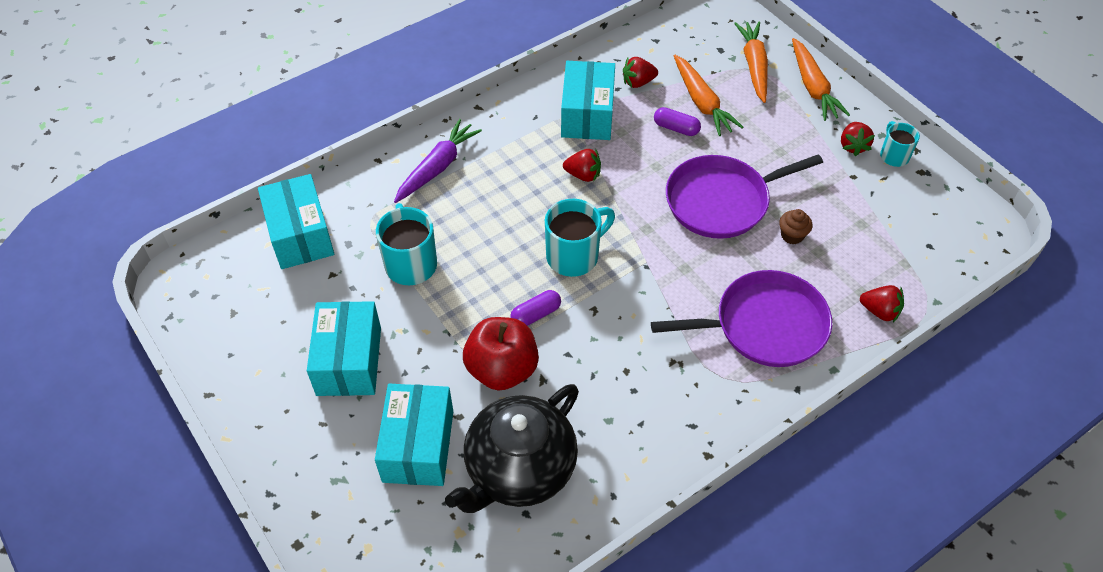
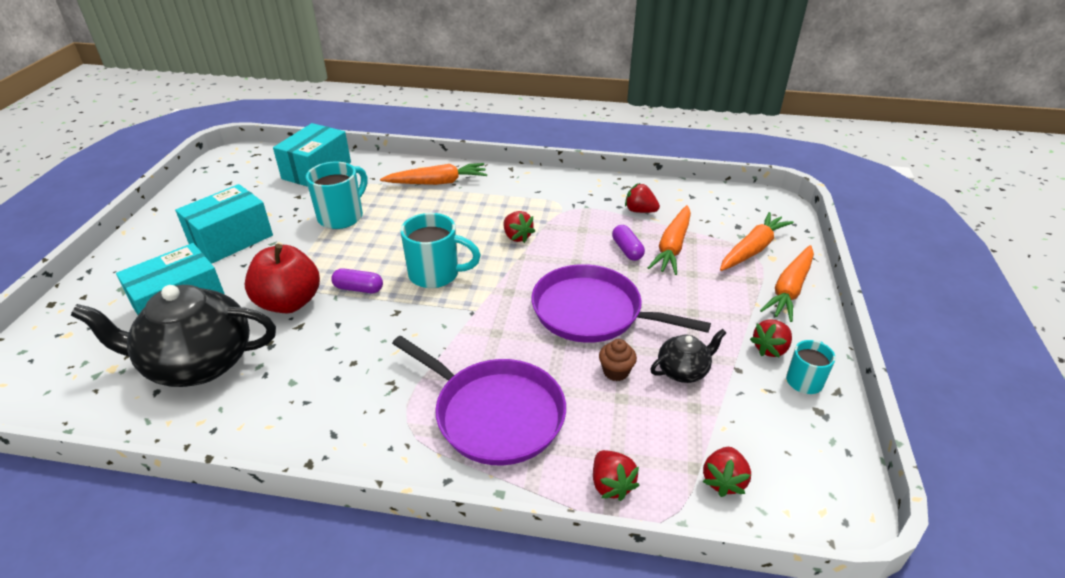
camera: 45 degrees right, 15 degrees down
(437, 167) = (437, 182): purple carrot -> orange carrot
(587, 114) = (574, 208): turquoise box -> none
(826, 202) = (683, 371): none -> black teapot
(926, 259) = (723, 480): none -> red strawberry

